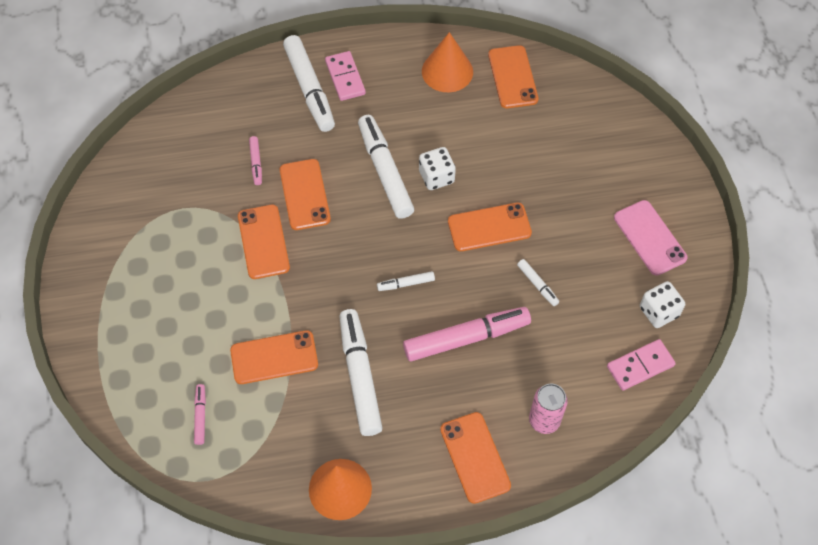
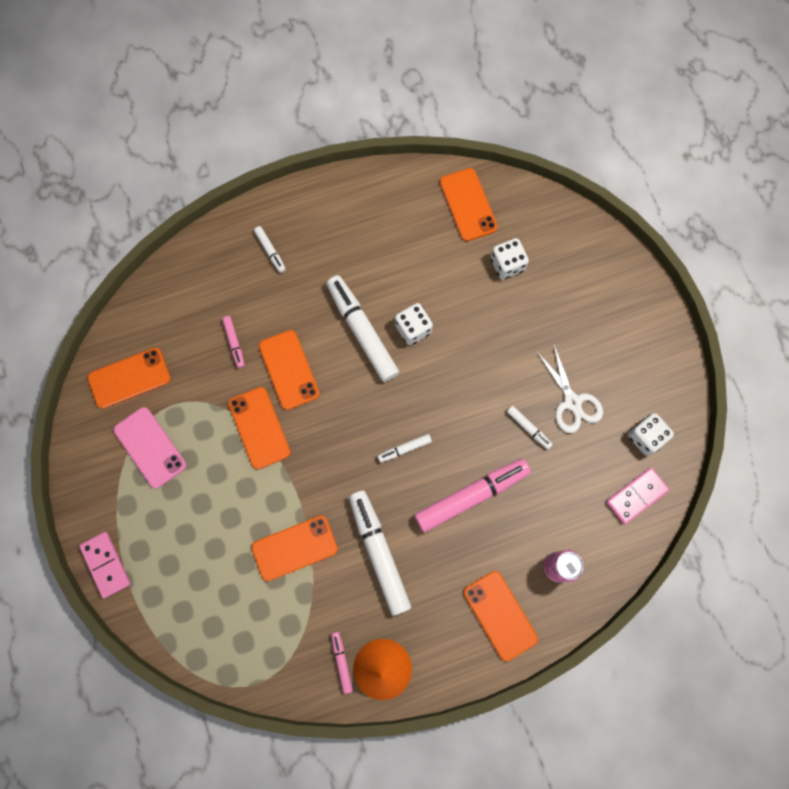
camera: 10 degrees left, 15 degrees up
(200, 416) = (238, 620): pink marker -> pink marker (341, 662)
(309, 89) = (270, 251): white marker -> white marker, size x0.46
(345, 78) = (303, 232): pink domino -> pink domino (106, 565)
(447, 71) = (402, 208): orange cone -> none
(489, 227) = (473, 375): orange phone -> orange phone (129, 378)
(542, 134) = (507, 264): none -> white dice
(587, 267) = (572, 402): none -> white scissors
(649, 238) = (626, 360): pink phone -> pink phone (150, 447)

